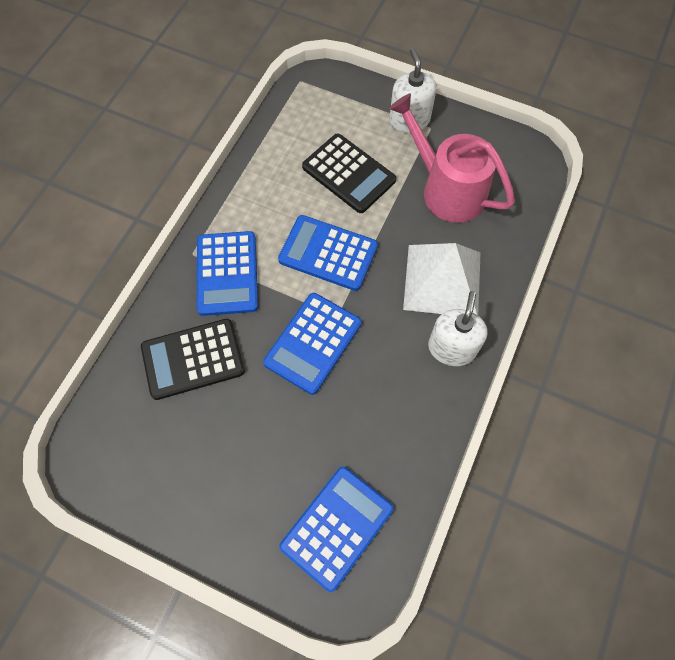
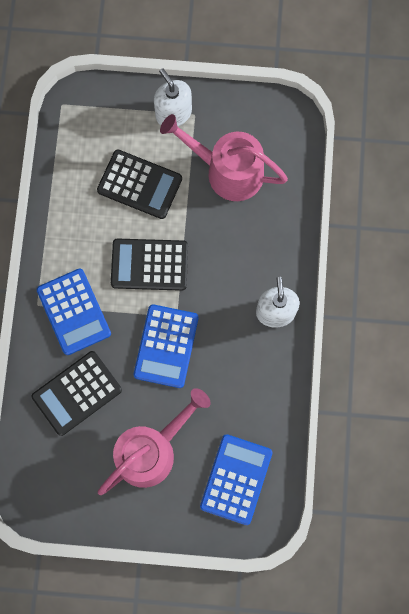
camera: 20 degrees left, 10 degrees up
(249, 454) = (151, 450): none -> pink watering can
(328, 253) = (149, 265): blue calculator -> black calculator
(442, 280) = (250, 256): white pyramid -> none

